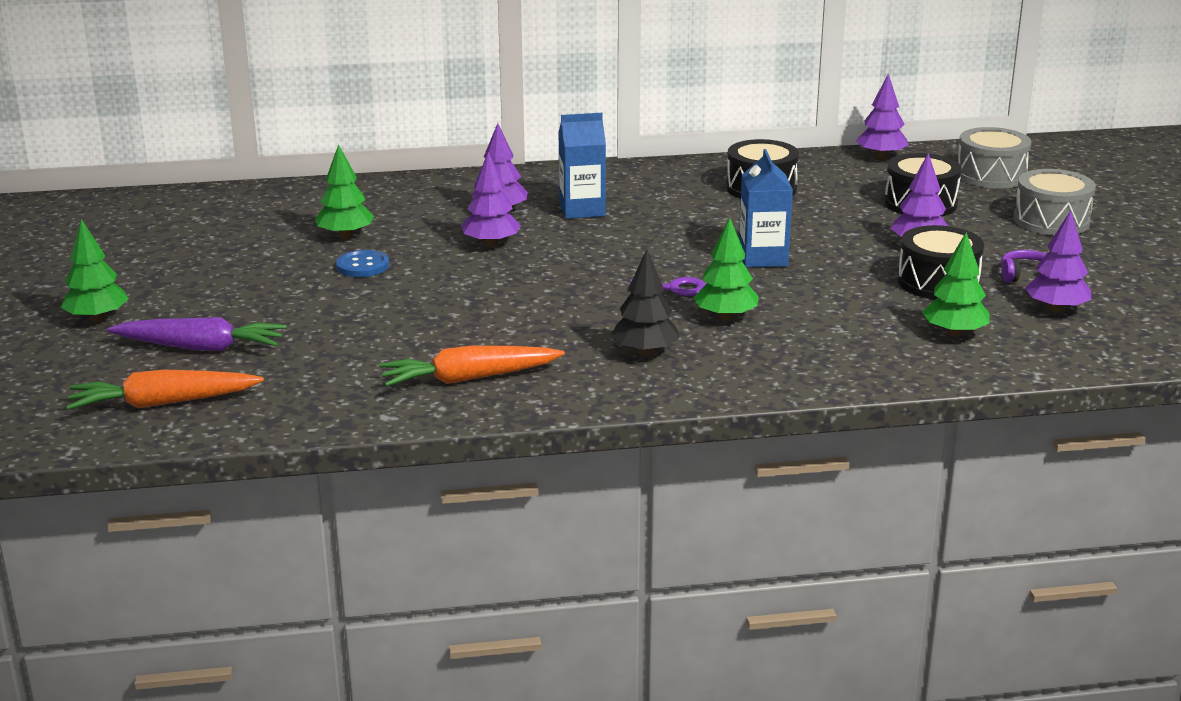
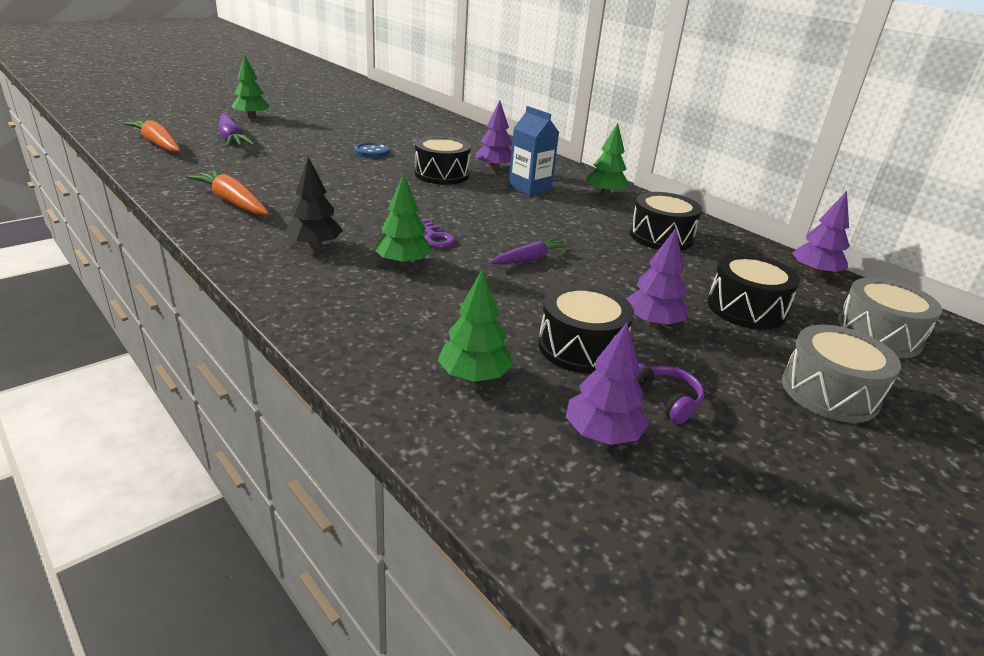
camera: 55 degrees right, 5 degrees up
(345, 235) = (409, 142): green tree -> green tree (605, 194)
(491, 244) = (441, 174): purple tree -> black drum
(763, 258) = (530, 259): blue carton -> purple carrot

